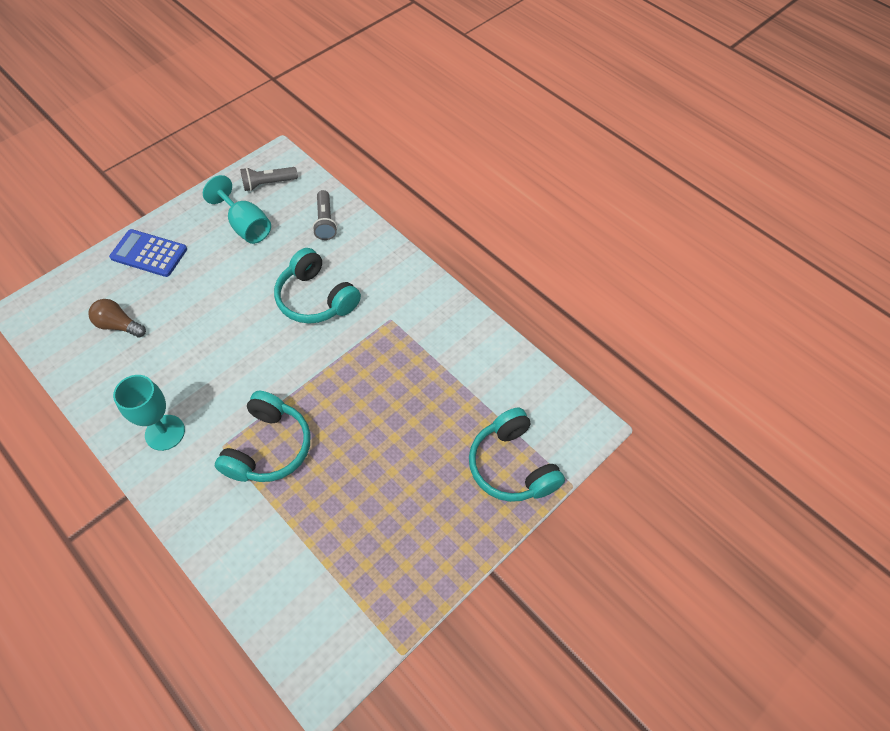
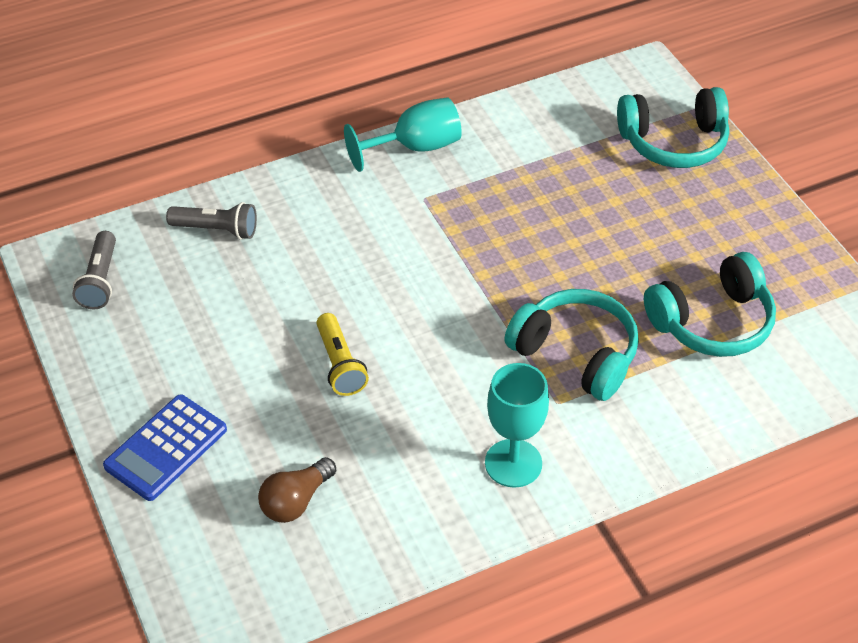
camera: 70 degrees left, 10 degrees down
(229, 316) = (340, 364): none -> yellow flashlight
(246, 226) = (174, 320): turquoise goblet -> turquoise goblet (415, 147)
(316, 298) = (354, 265): turquoise headphones -> turquoise headphones (712, 322)

